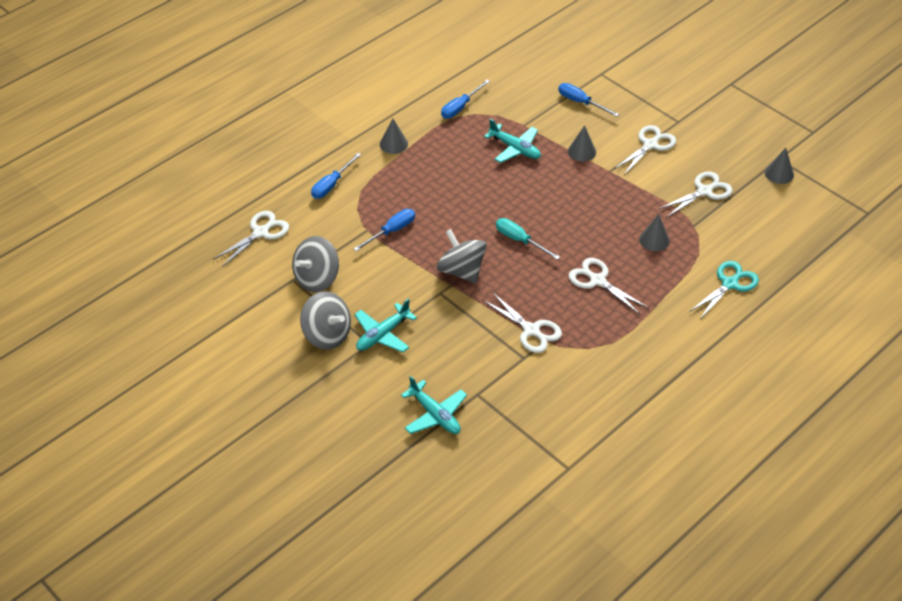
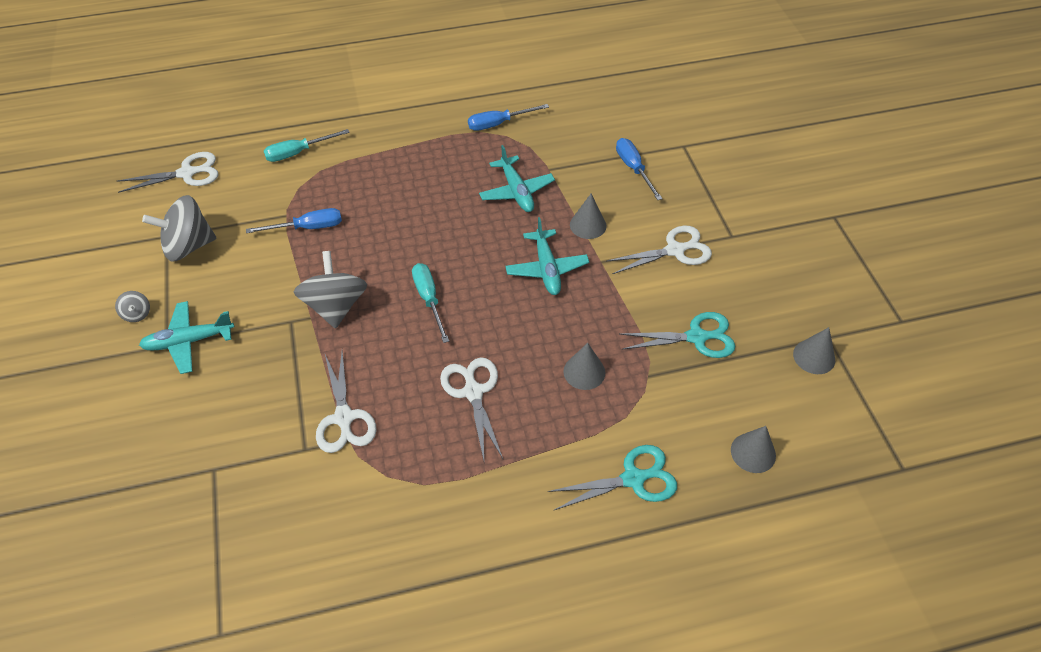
camera: 30 degrees right, 5 degrees up
(327, 335) = (137, 314): grey spinning top -> grey spinning top, size x0.44
(331, 185) = (298, 153): blue screwdriver -> turquoise screwdriver
(393, 144) = (397, 135): grey cone -> grey cone (753, 452)
(435, 415) = (147, 470): turquoise plane -> turquoise plane (547, 268)
(704, 191) = (696, 337): white scissors -> turquoise scissors

